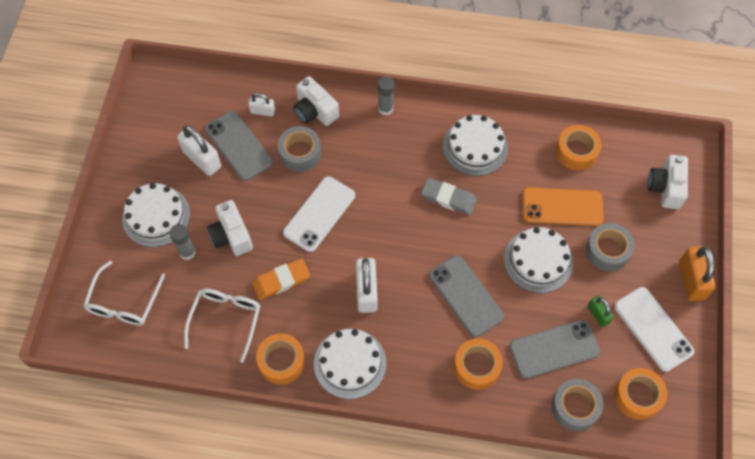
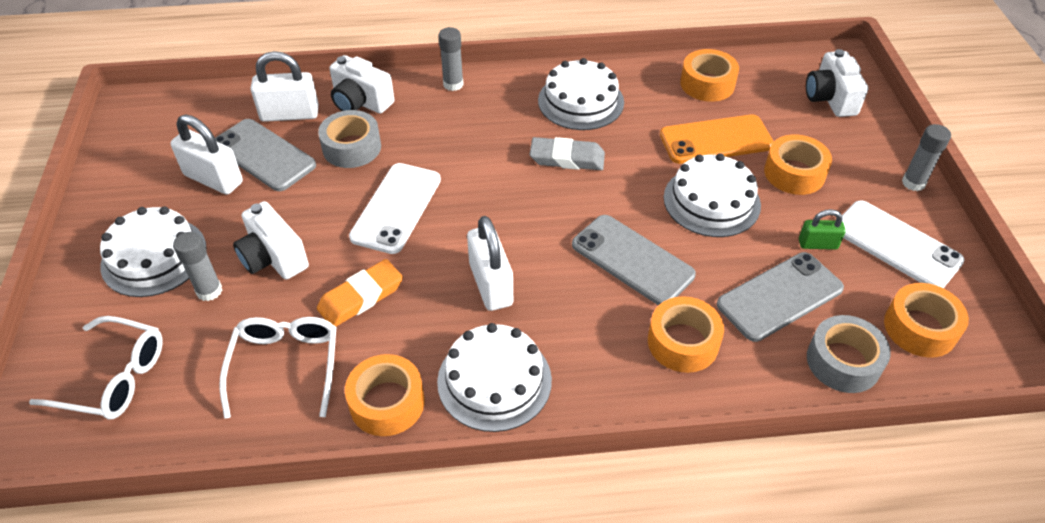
camera: 15 degrees left, 15 degrees down
(124, 302) = (114, 378): white glasses -> white glasses turned 75 degrees counterclockwise
(262, 111) = (290, 114): white padlock -> white padlock, size x1.74
(598, 314) = (817, 244): green padlock -> green padlock turned 45 degrees counterclockwise
(607, 250) = (794, 173): grey tape -> orange tape
(691, 280) = (913, 183): orange padlock -> grey glue stick

